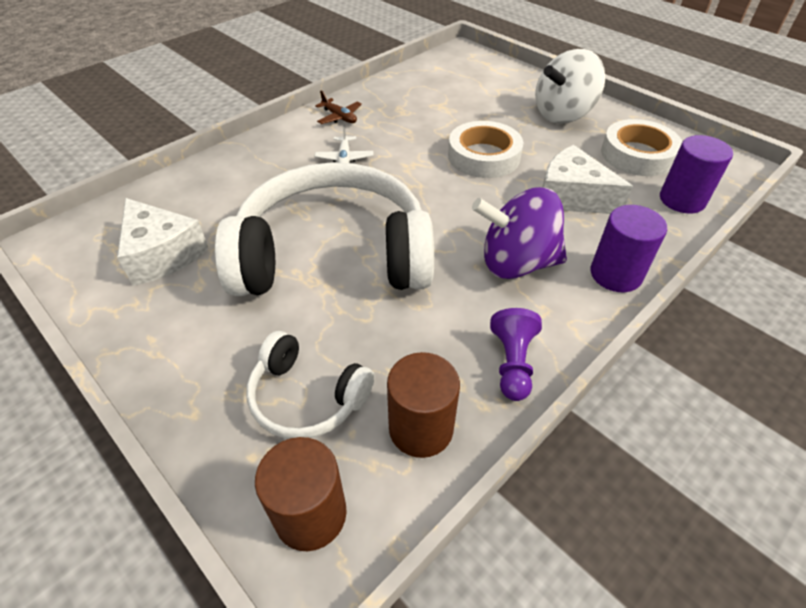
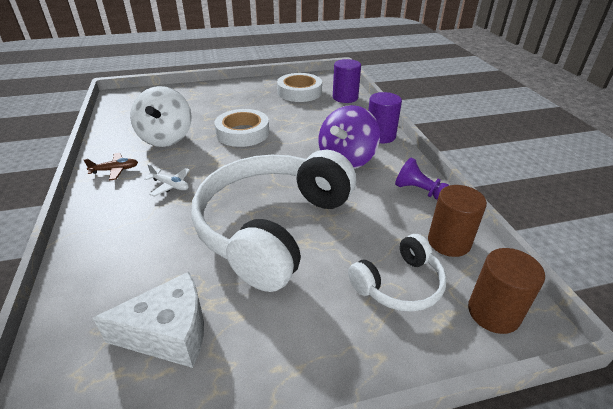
camera: 60 degrees left, 10 degrees down
(562, 114) = (238, 95): white spinning top -> white spinning top (166, 138)
(571, 197) = (311, 122): white cheese -> none

